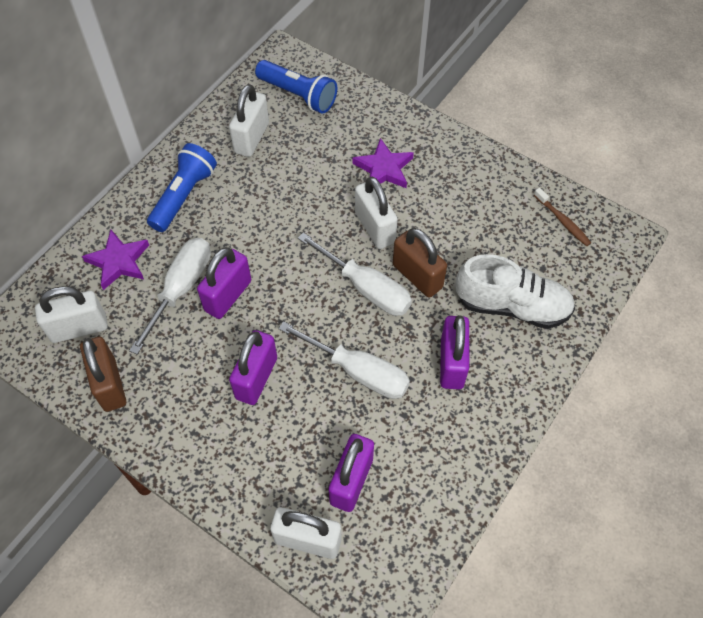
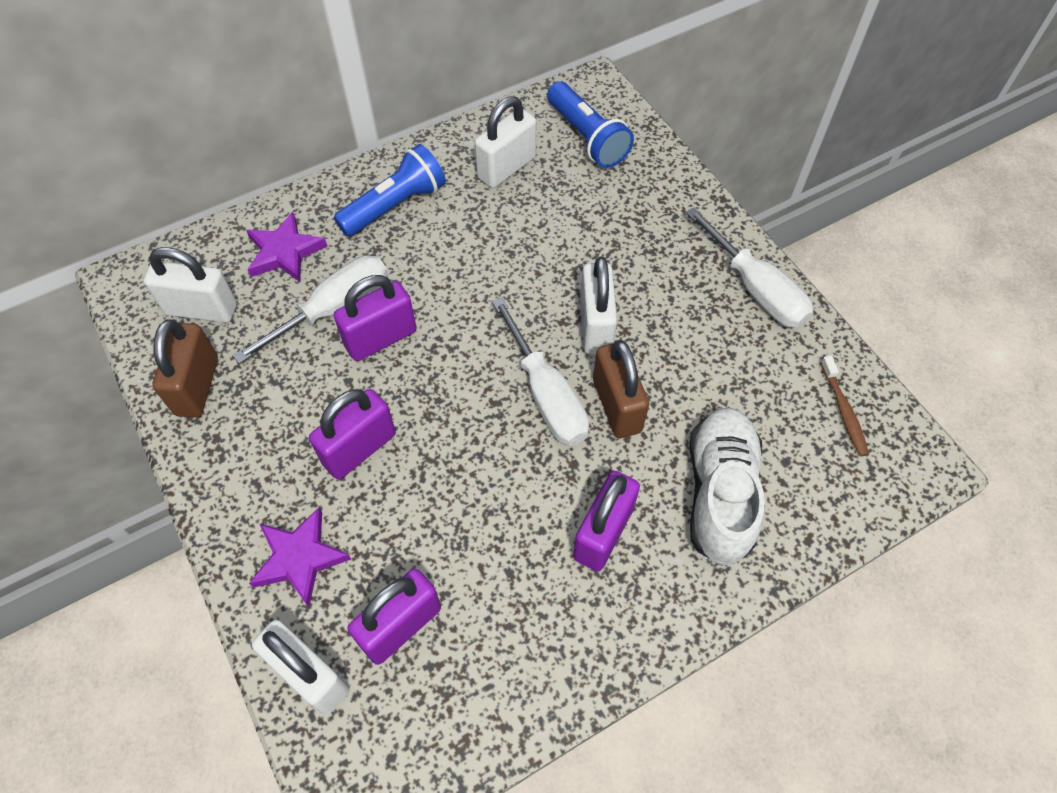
camera: 25 degrees right, 0 degrees up
(358, 371) = (482, 493): white screwdriver -> white screwdriver (755, 288)
(383, 168) = (644, 259): purple star -> purple star (299, 558)
(512, 306) = (719, 493): white shoe -> white shoe turned 120 degrees counterclockwise

